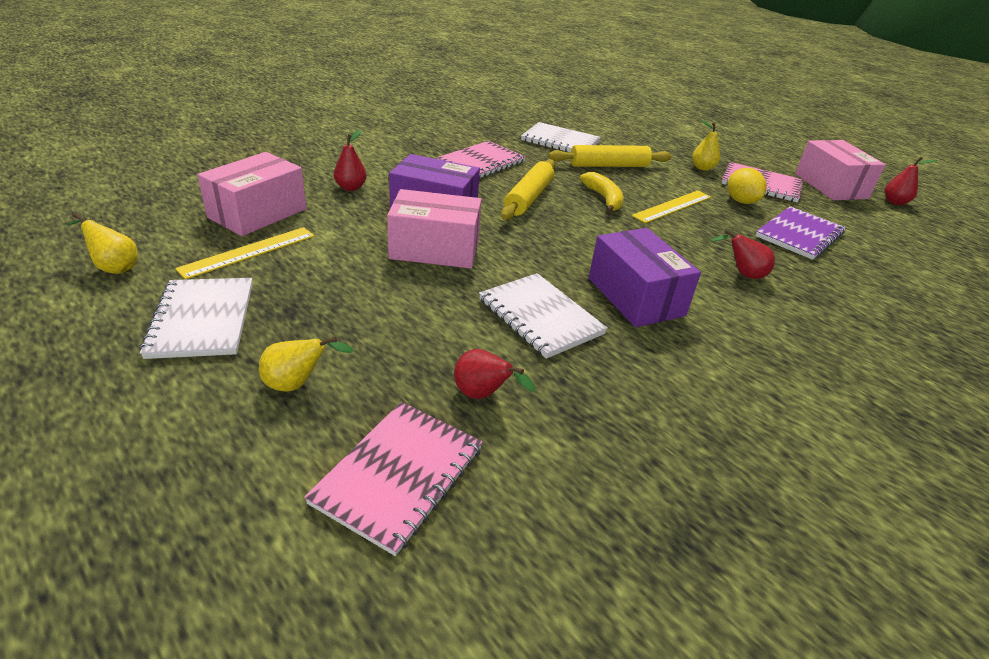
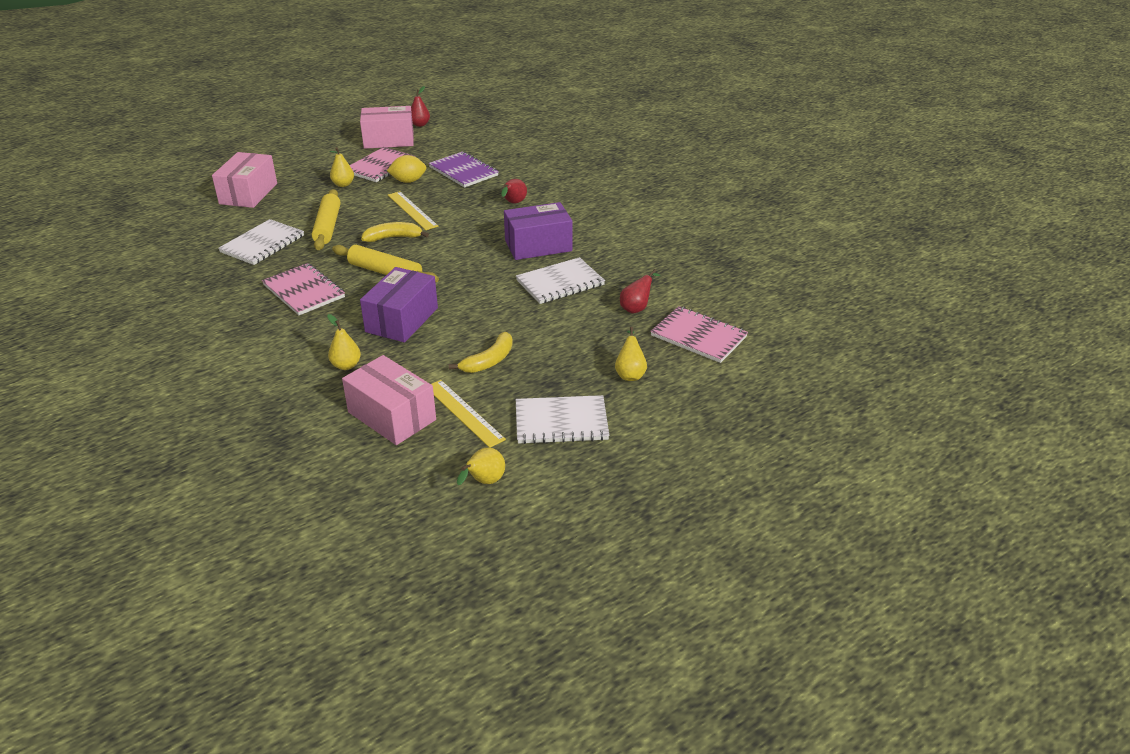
camera: 80 degrees left, 0 degrees up
(348, 265) = (489, 361): none -> yellow banana
(351, 188) = (346, 365): red pear -> yellow pear
(435, 249) = (468, 321): pink box -> pink box (248, 193)

